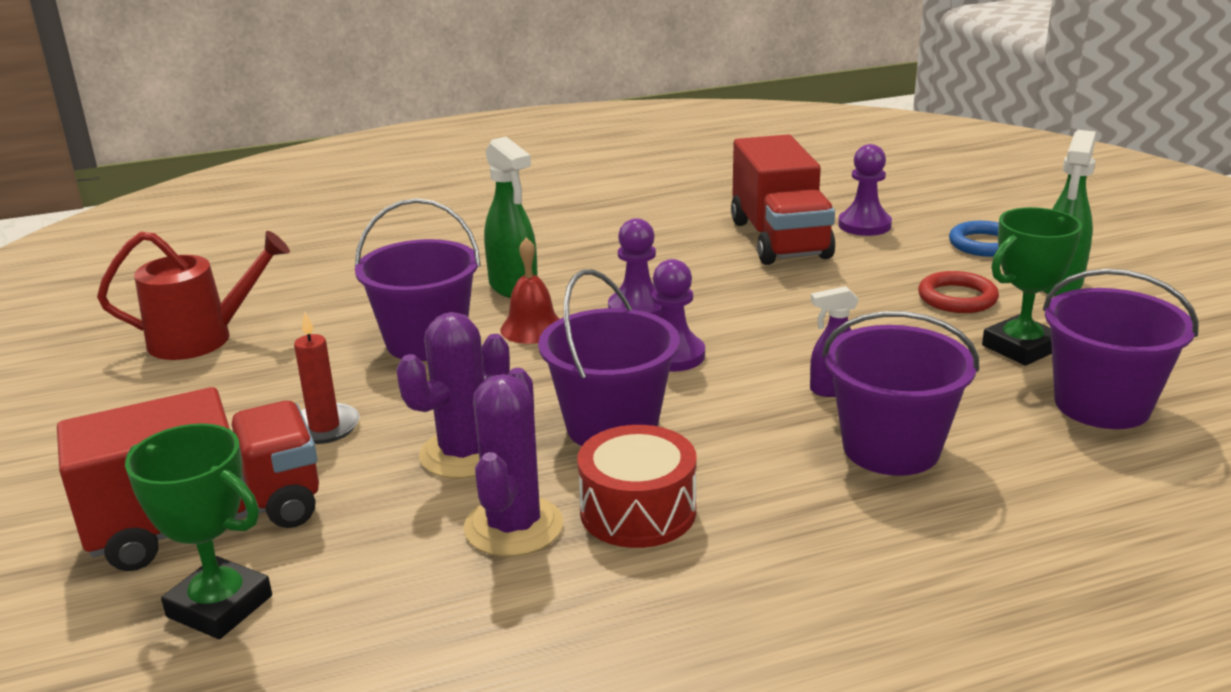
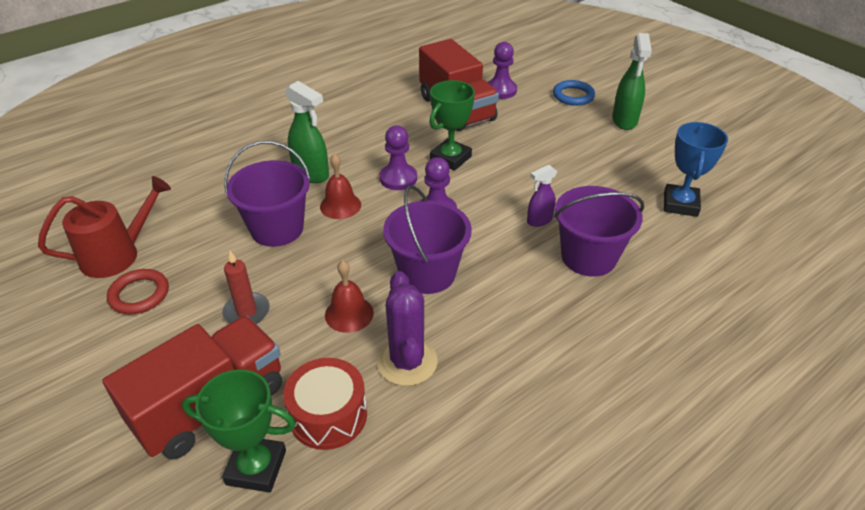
camera: 20 degrees left, 15 degrees up
(464, 454) = (349, 314): purple cactus -> red bell
(638, 511) = (473, 333): red drum -> red drum (328, 415)
(957, 298) = (576, 139): red ring -> red ring (139, 294)
(1021, 348) = (624, 171): green trophy -> green trophy (451, 158)
(1102, 405) = (680, 204): purple bucket -> blue trophy

